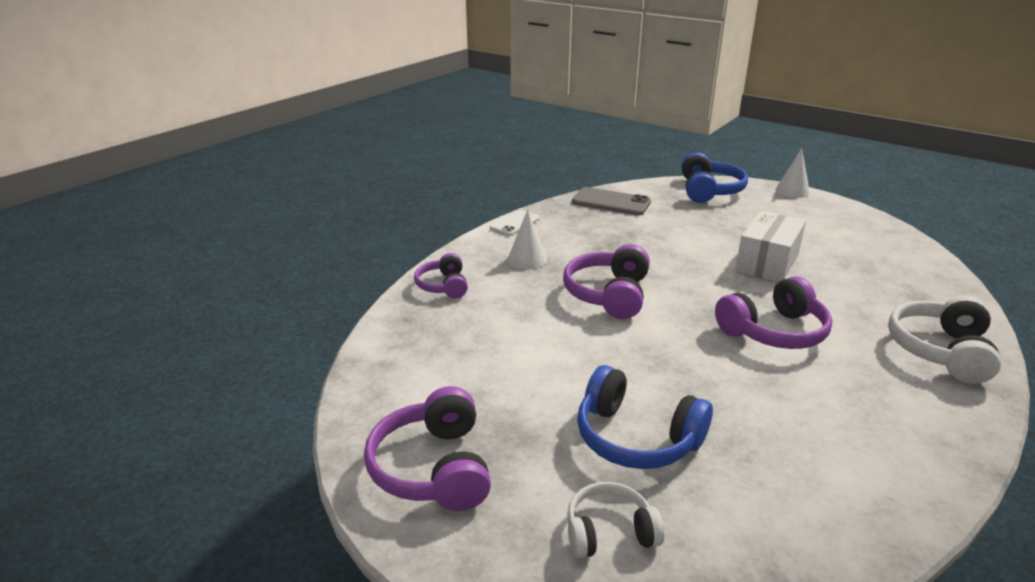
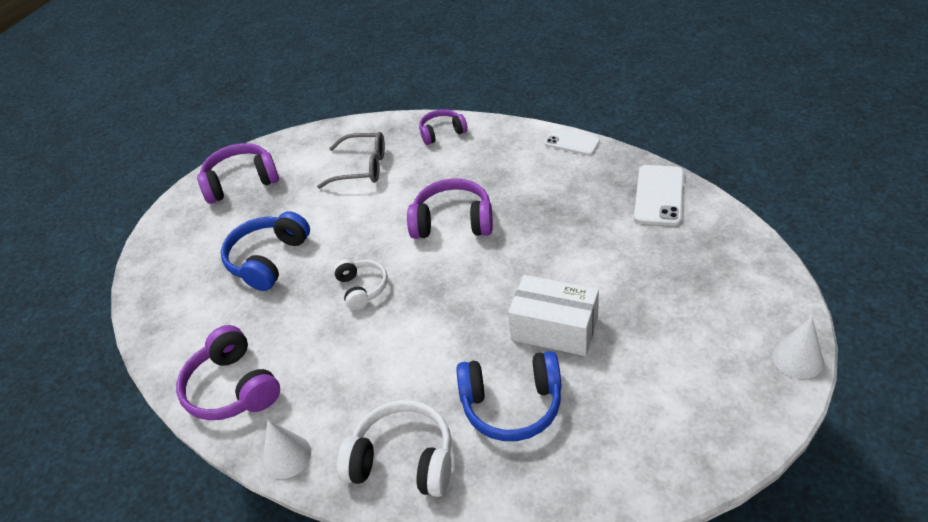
camera: 85 degrees right, 15 degrees up
(474, 346) = (362, 168): none -> grey glasses
(527, 259) = (502, 164): white cone -> white cone (287, 456)
(609, 532) = (190, 258): white headphones -> white headphones (362, 288)
(611, 202) = (659, 195): grey phone -> white phone
(708, 191) = (744, 272): blue headphones -> blue headphones (512, 404)
(773, 331) = (414, 332): purple headphones -> purple headphones (233, 388)

